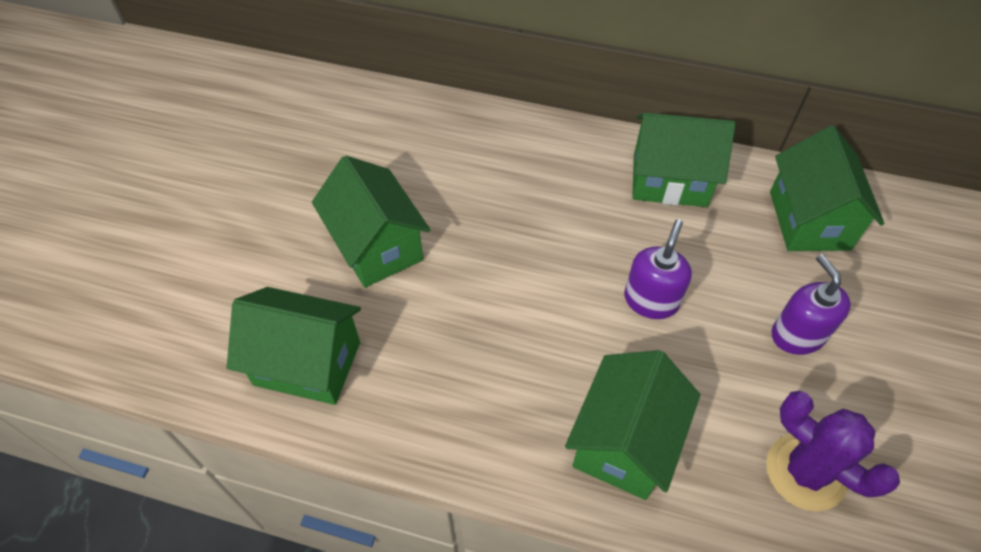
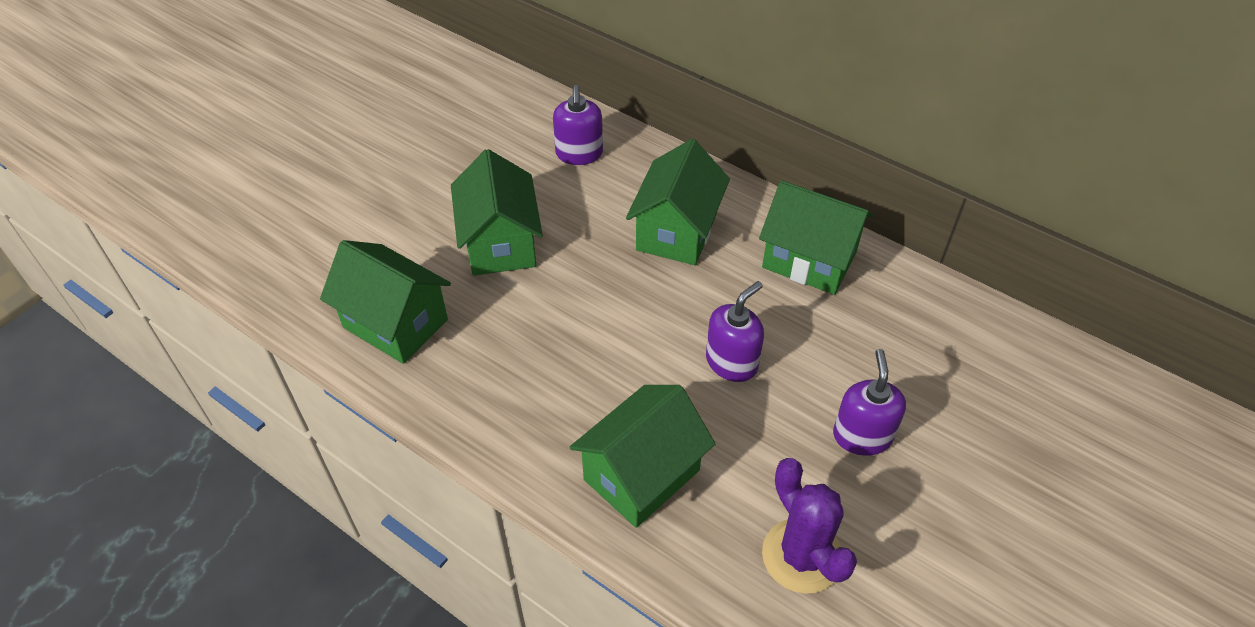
camera: 20 degrees right, 5 degrees down
(412, 134) = (579, 154): none -> purple soap dispenser
(809, 220) = (935, 336): green house -> green house (677, 232)

